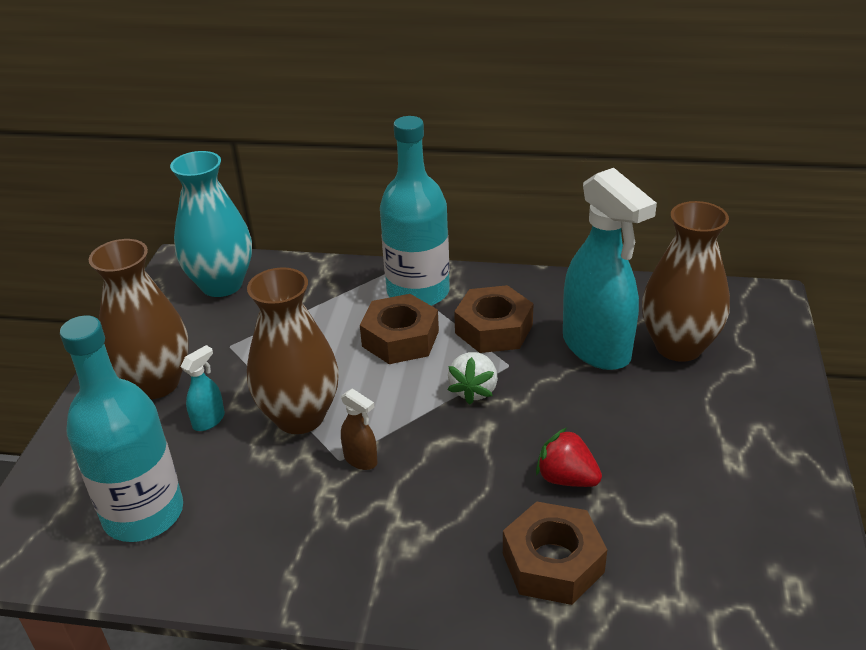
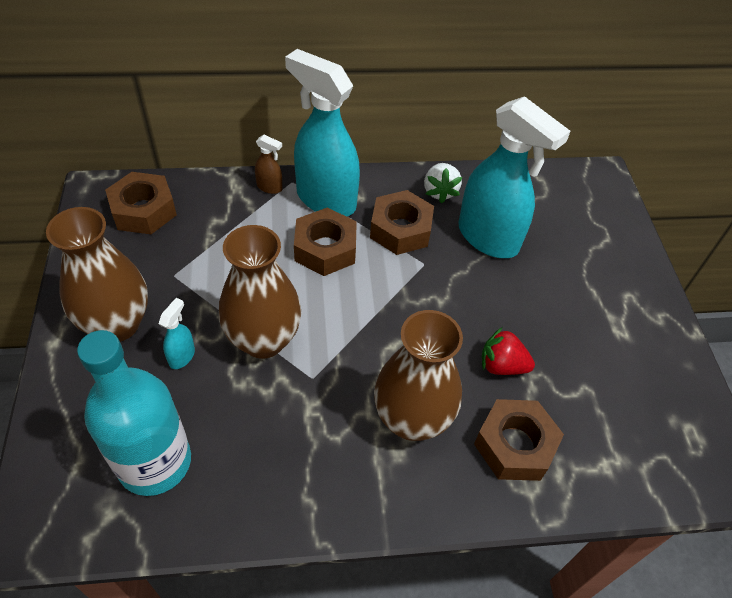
camera: 20 degrees left, 15 degrees up
(221, 284) = (143, 210): turquoise vase -> brown nut
(361, 460) = (331, 375): brown spray bottle -> brown spray bottle (269, 187)
(418, 292) = (325, 199): turquoise bottle -> turquoise spray bottle
(474, 390) = (403, 292): white strawberry -> white strawberry (439, 191)
(678, 346) = (550, 229): brown vase -> brown vase (412, 419)

